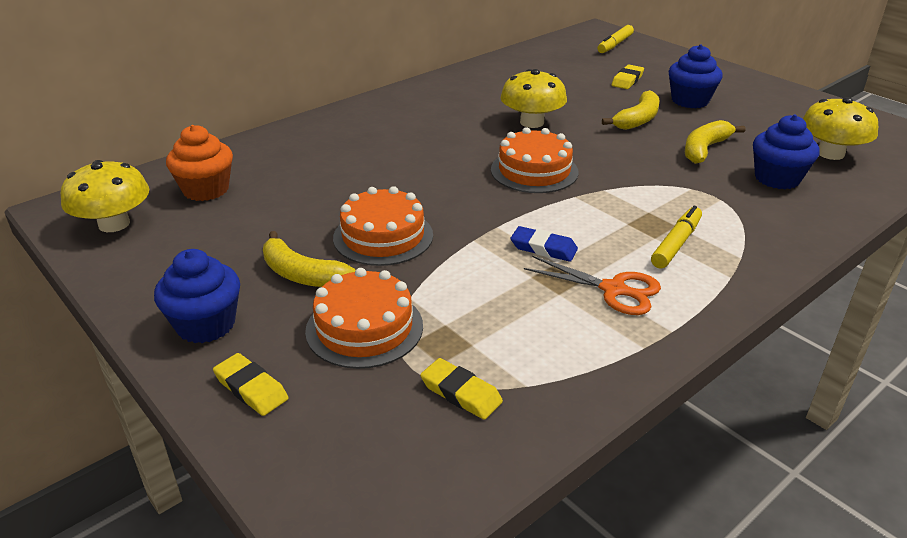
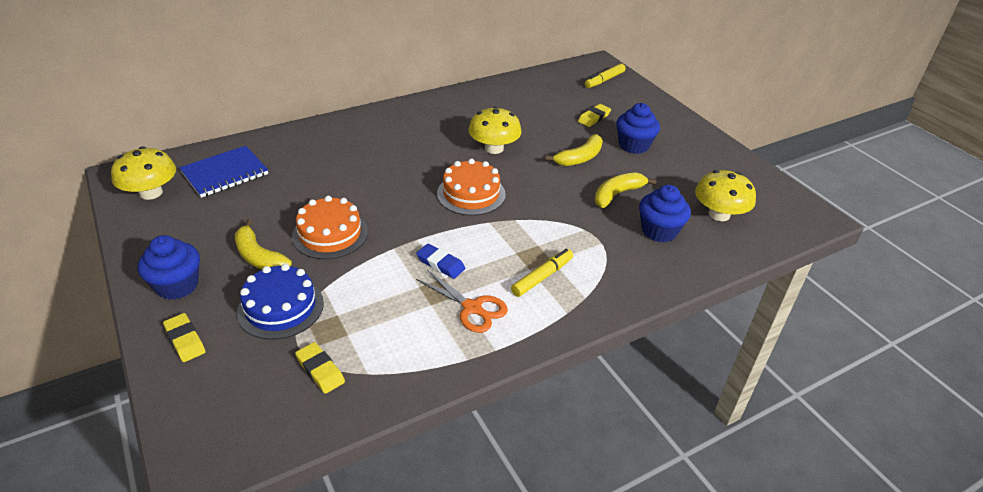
camera: 10 degrees right, 5 degrees up
(206, 190) = (225, 173): orange cupcake -> blue notebook
(364, 328) = (280, 307): orange cake -> blue cake

